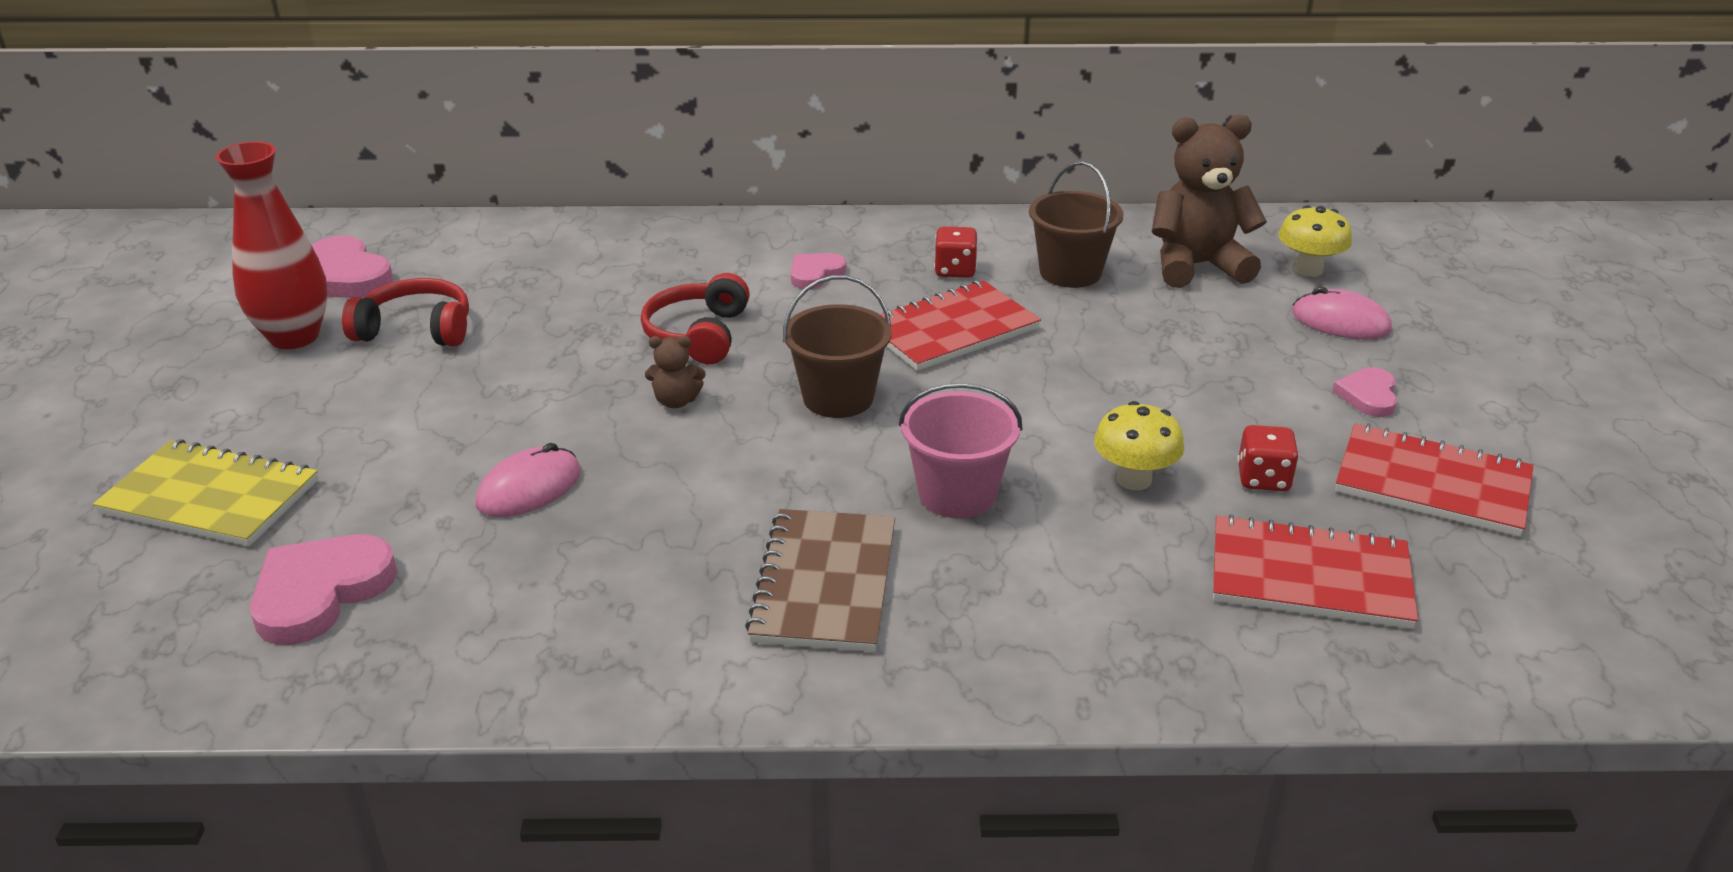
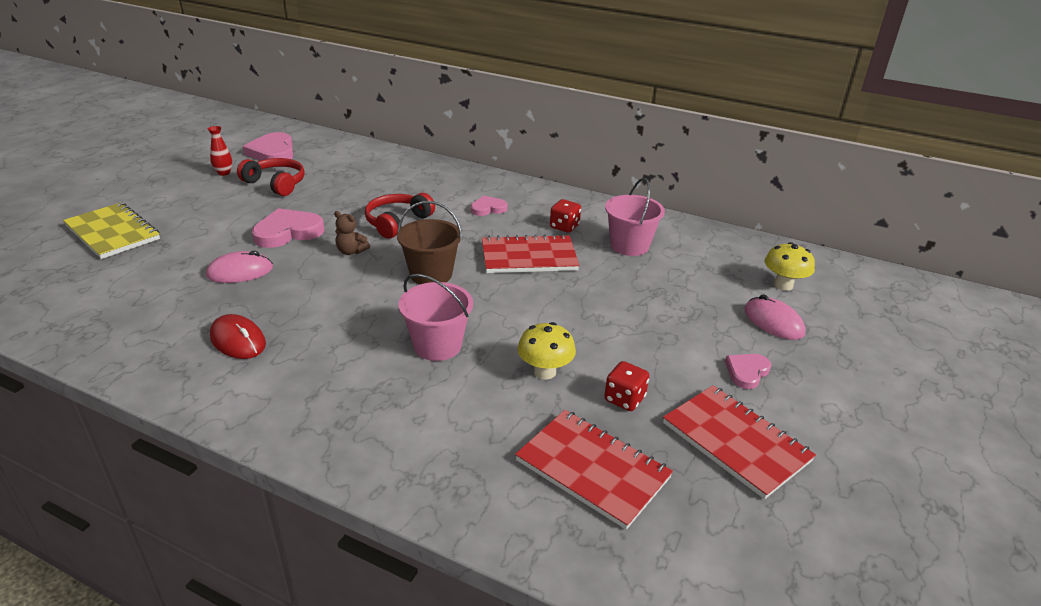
camera: 25 degrees right, 0 degrees up
(294, 337) = (224, 173): red vase -> red vase, size x0.47
(320, 592) = (104, 289): pink heart -> pink heart (288, 232)
(653, 589) = (238, 340): none -> red mouse
(824, 583) = (319, 368): brown notebook -> none
(1070, 272) = (629, 245): brown bucket -> pink bucket
(1197, 266) = (711, 263): brown teddy bear -> none

